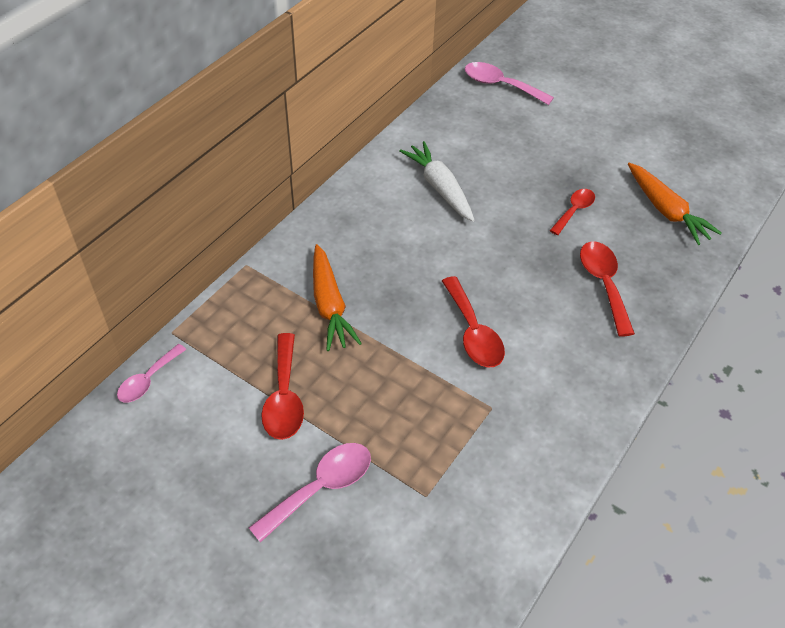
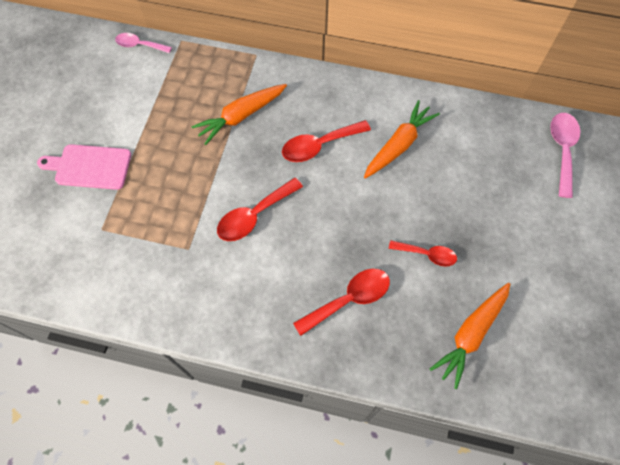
camera: 70 degrees right, 15 degrees up
(284, 397) = (152, 120): red spoon -> red spoon (319, 145)
(321, 487) = (90, 167): pink spoon -> pink cutting board
(439, 187) = (399, 145): white carrot -> orange carrot

